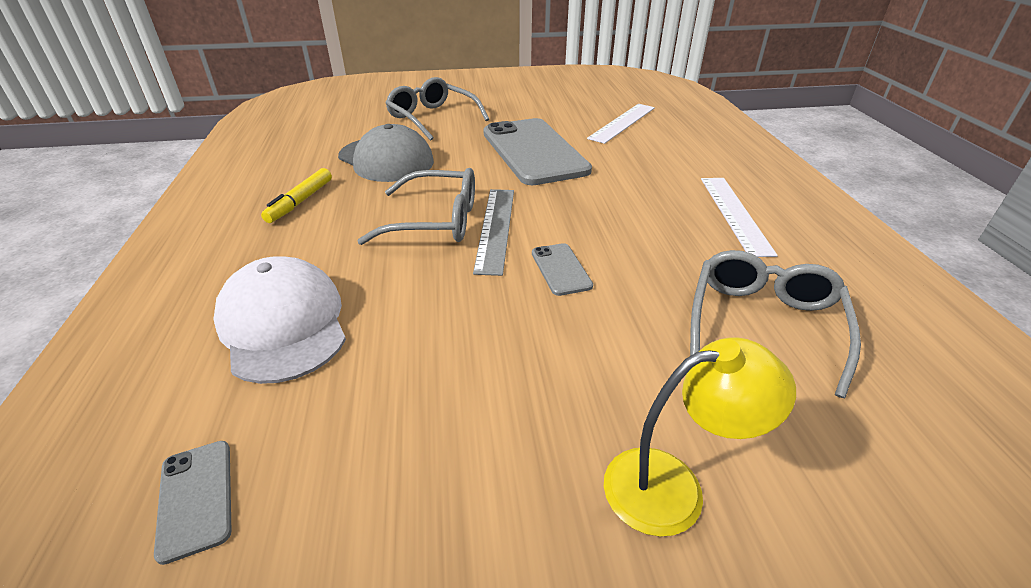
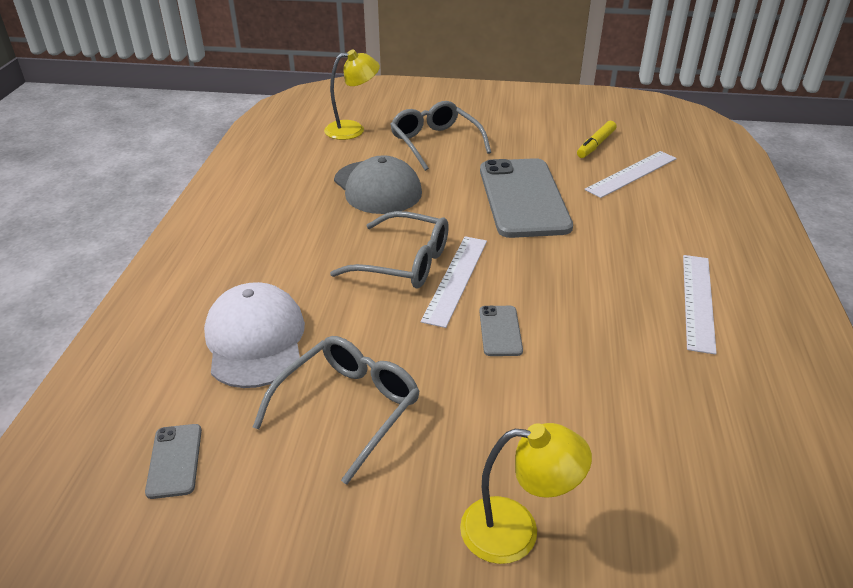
camera: 15 degrees right, 0 degrees up
(300, 201) = (291, 223): yellow marker -> yellow marker (596, 145)
(346, 115) = (353, 129): none -> yellow lamp
(496, 228) = (456, 279): grey ruler -> white ruler
(763, 324) = (664, 417): grey glasses -> grey glasses (348, 408)

